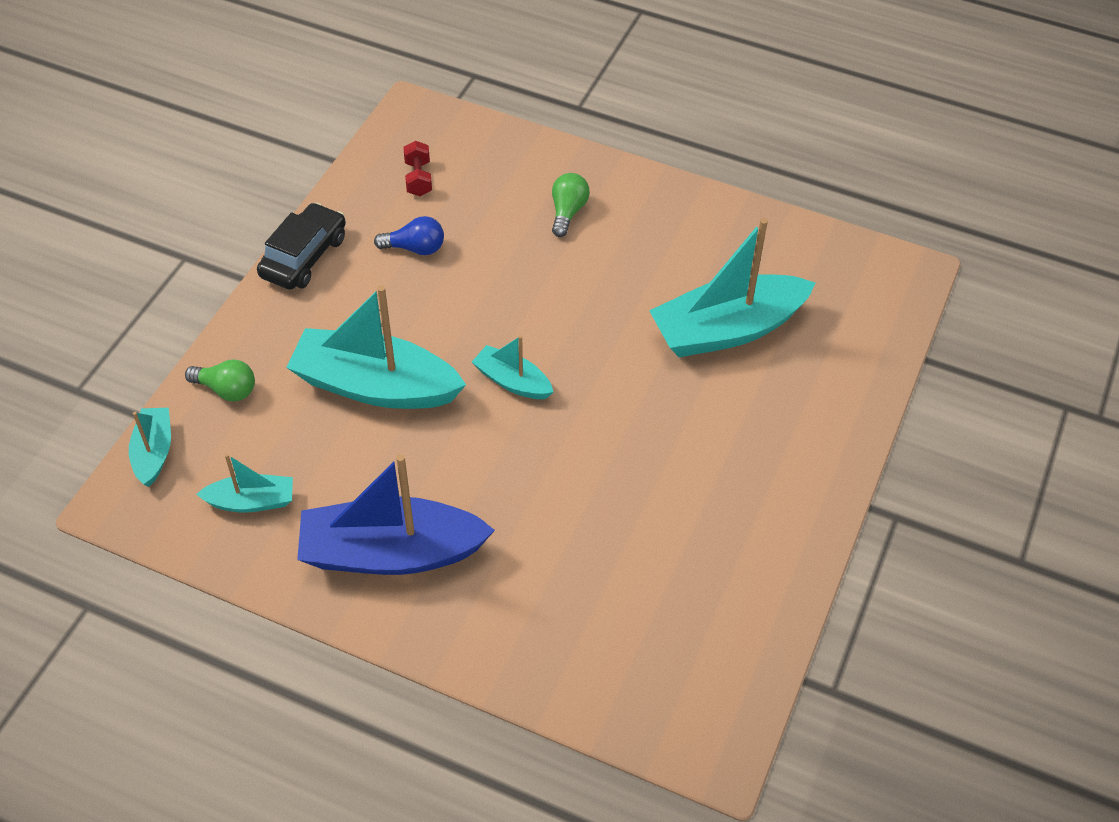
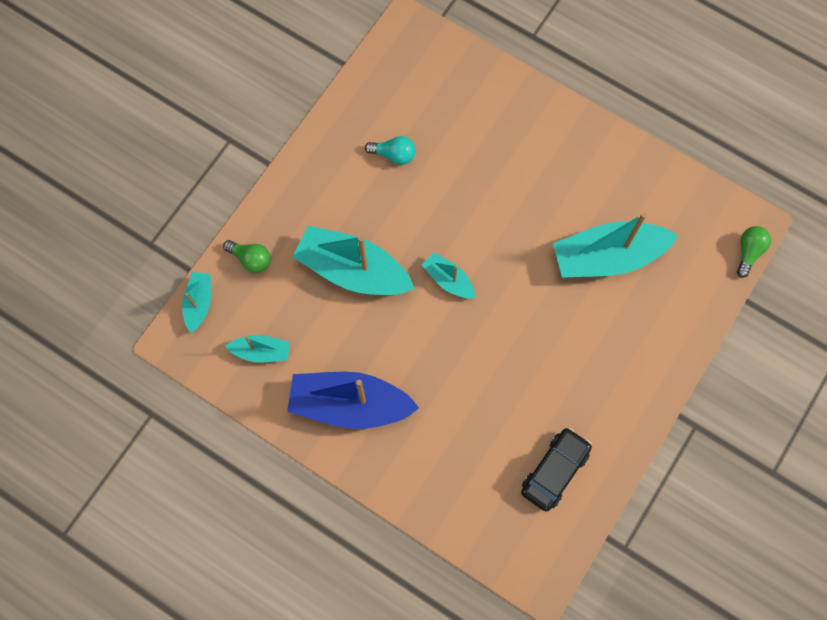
camera: 10 degrees right, 20 degrees up
(304, 257) = (313, 152): black car -> black car (554, 471)
(415, 248) = (393, 154): blue light bulb -> turquoise light bulb
(418, 178) = (403, 91): red dumbbell -> none
(567, 212) = (509, 136): green light bulb -> green light bulb (748, 252)

